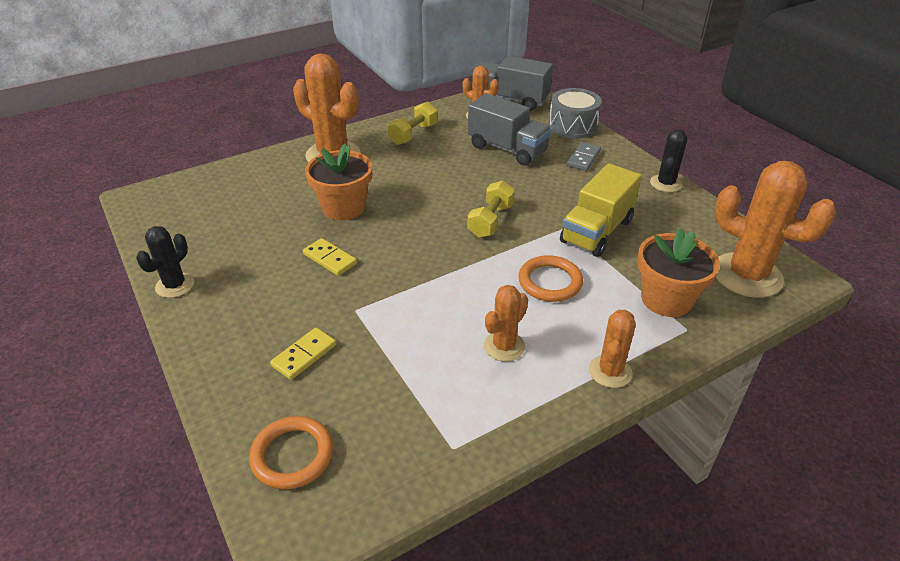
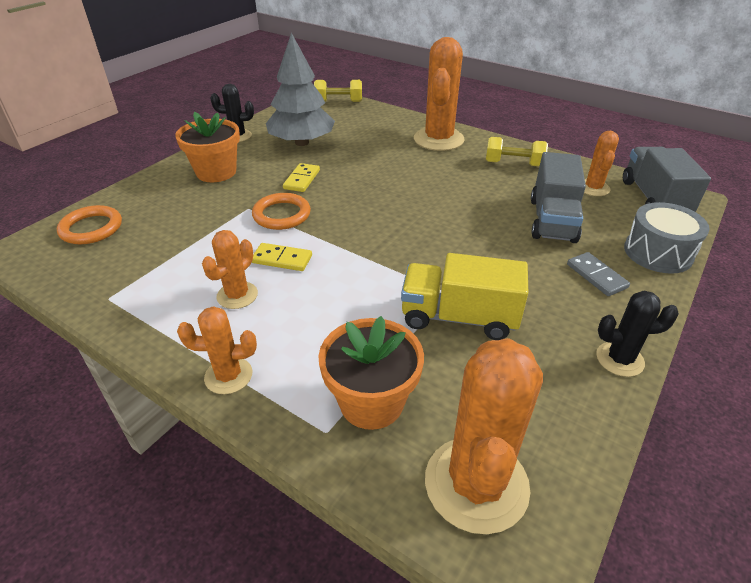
camera: 65 degrees right, 0 degrees up
(247, 239) = (302, 142): none -> grey tree
(304, 355) = (189, 202): yellow domino -> yellow domino (282, 259)
(343, 207) = (371, 165): orange flower pot -> orange flower pot (216, 172)
(491, 221) = (416, 242): yellow dumbbell -> yellow dumbbell (338, 102)
(504, 346) = (237, 295): orange cactus -> orange cactus turned 75 degrees counterclockwise
(550, 282) = (346, 302): orange ring -> orange ring (281, 215)
(583, 158) = (596, 276): grey domino -> grey domino turned 60 degrees clockwise

